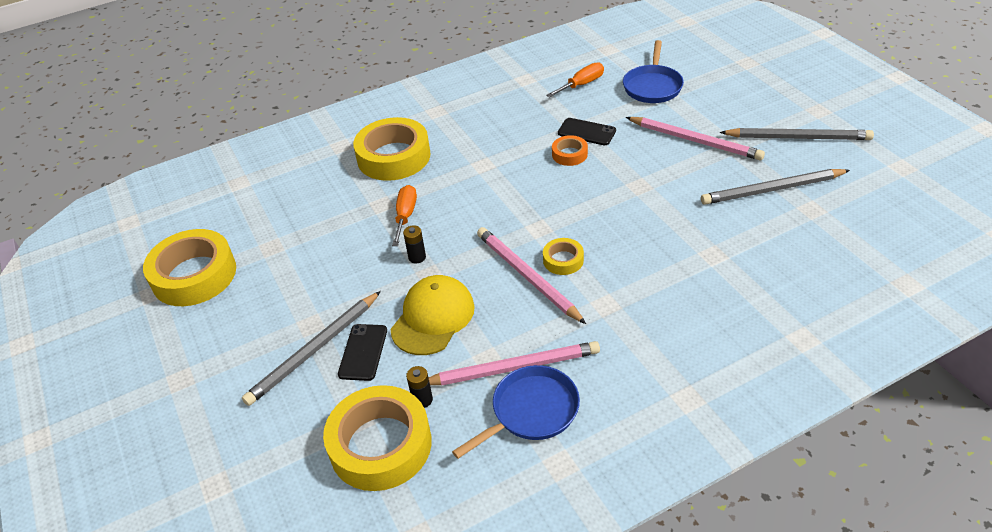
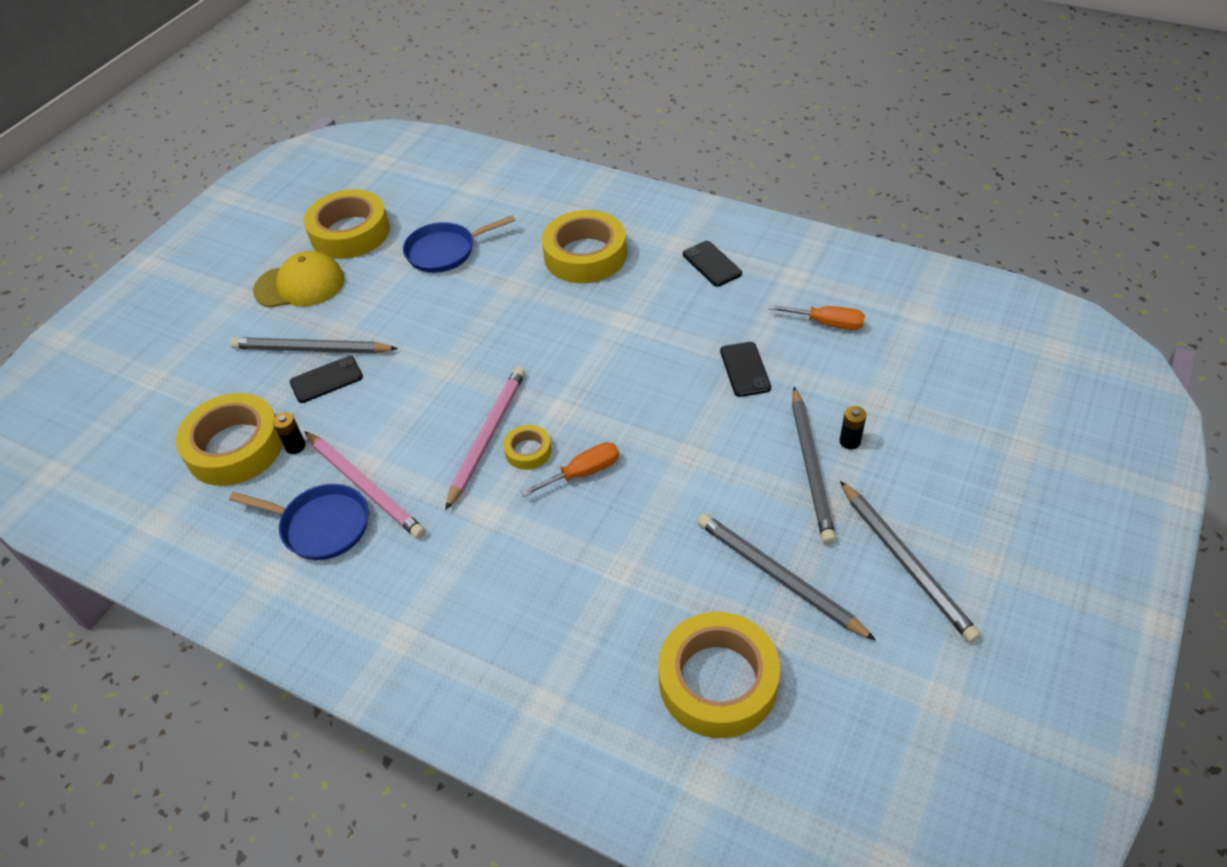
camera: 55 degrees right, 5 degrees up
(405, 216) = (509, 310): orange screwdriver -> orange screwdriver (583, 473)
(417, 257) = (460, 348): black battery -> black battery (850, 441)
(433, 318) = (392, 400): yellow cap -> yellow cap (300, 285)
(474, 106) = (712, 264): none -> black phone
(569, 154) = (695, 375): orange tape -> none
(652, 86) = (882, 383): blue pan -> blue pan (445, 251)
(695, 140) = (811, 467): pink pencil -> grey pencil
(835, 248) = (718, 681): none -> yellow tape

